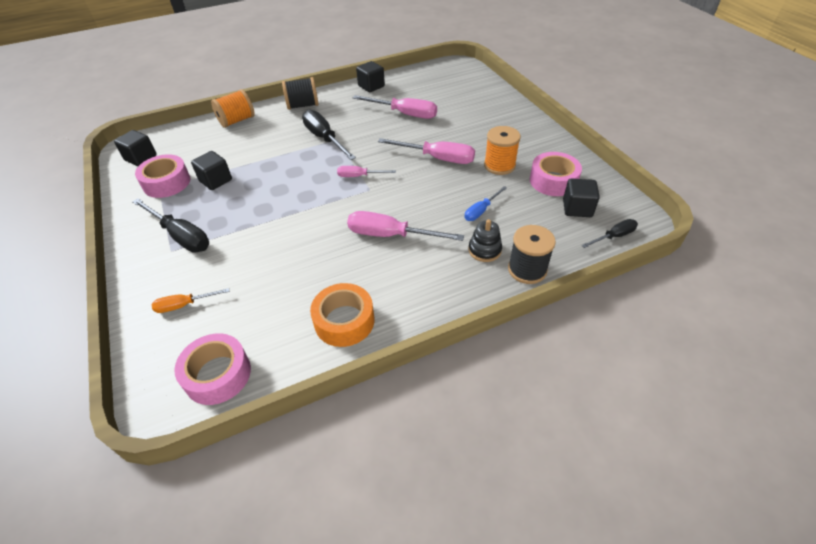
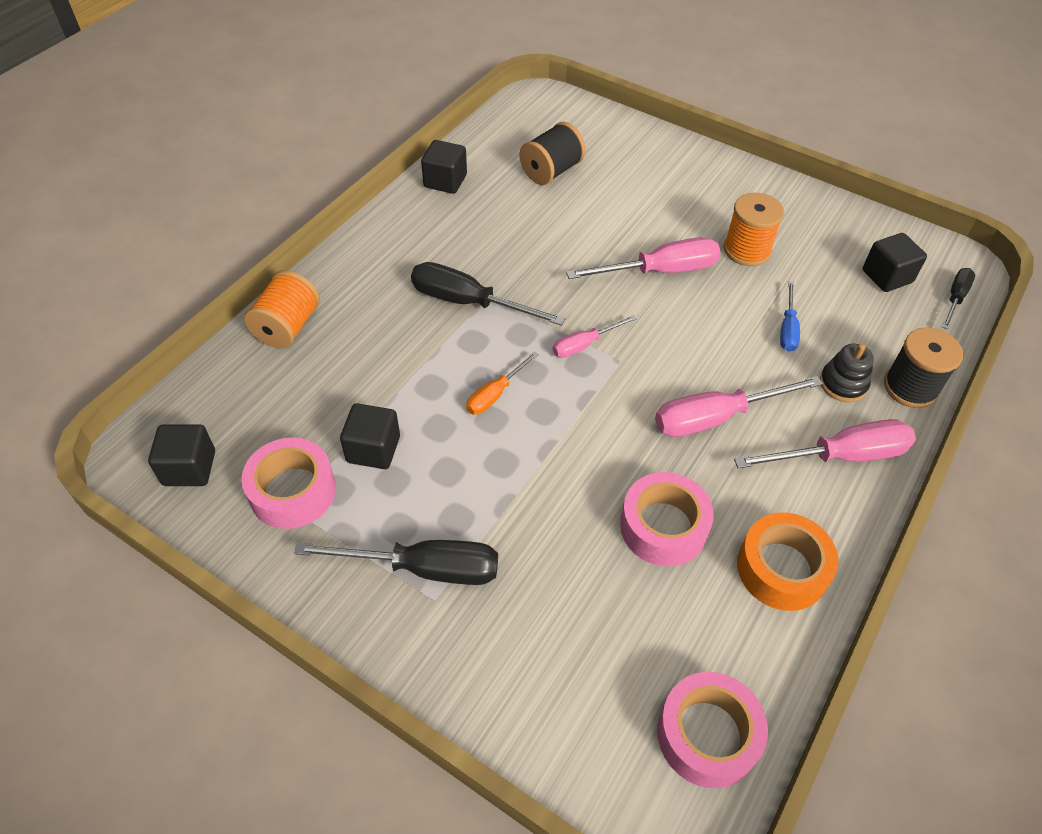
camera: 35 degrees left, 5 degrees up
(184, 305) = (553, 669): orange screwdriver -> orange screwdriver (495, 394)
(303, 105) = (371, 256): black spool -> black spool (551, 171)
(404, 114) = (544, 213): pink screwdriver -> pink screwdriver (840, 456)
(553, 181) = (827, 247): pink tape -> pink tape (663, 527)

